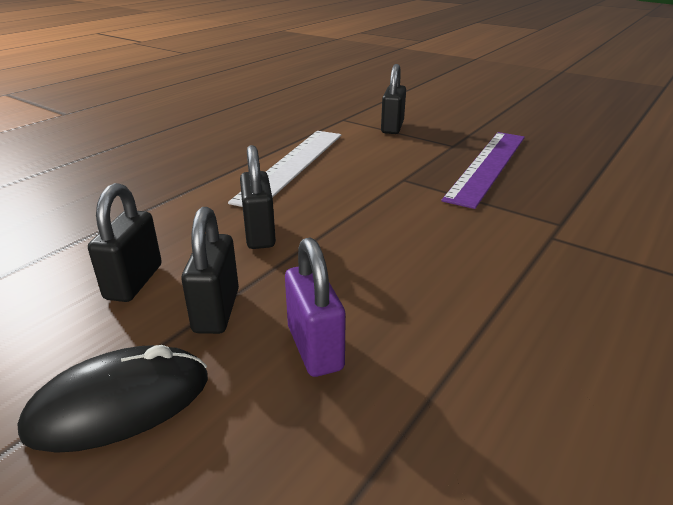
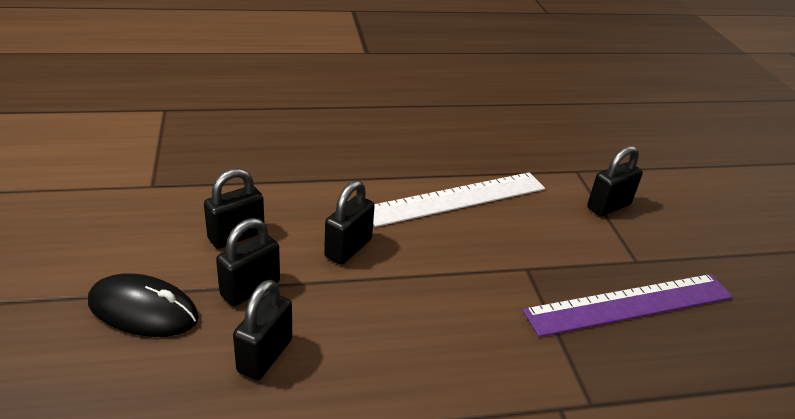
camera: 40 degrees right, 5 degrees up
(315, 348) = (265, 355): purple padlock -> black padlock

